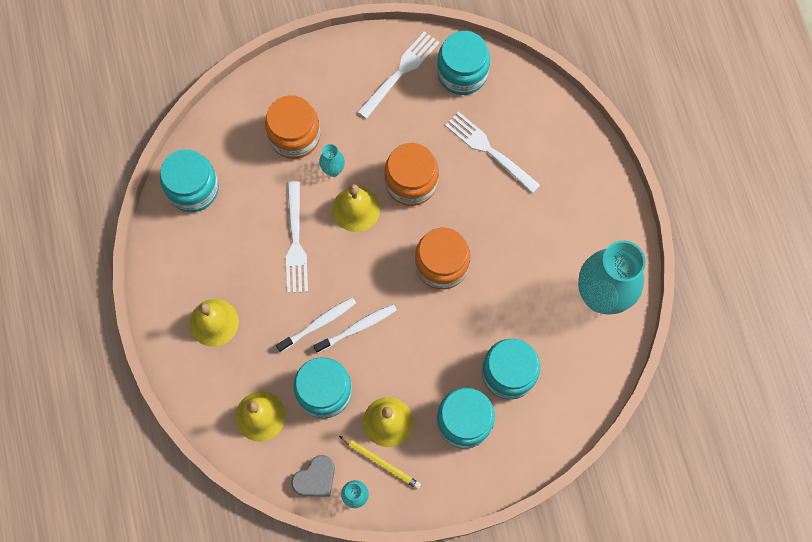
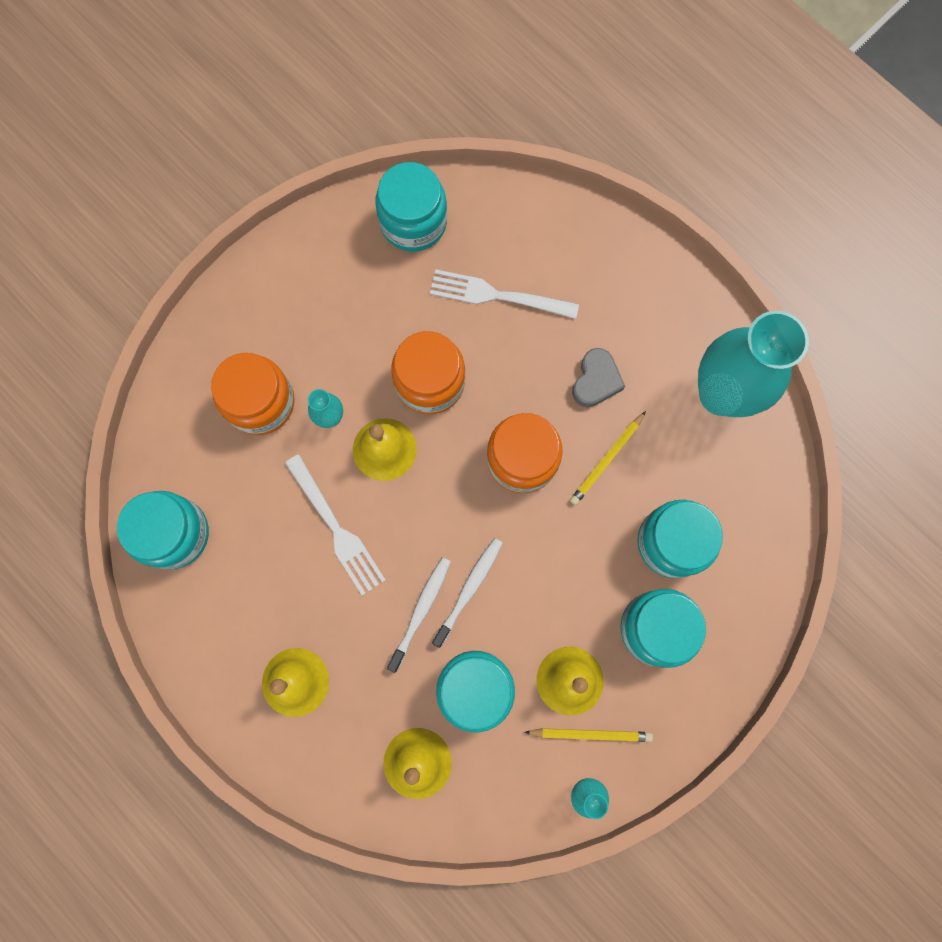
camera: 30 degrees left, 5 degrees up
(315, 478) = (526, 799): grey heart -> grey heart (596, 381)
(400, 72) = (341, 260): white fork -> none
(497, 296) = (607, 460): none -> yellow pencil

